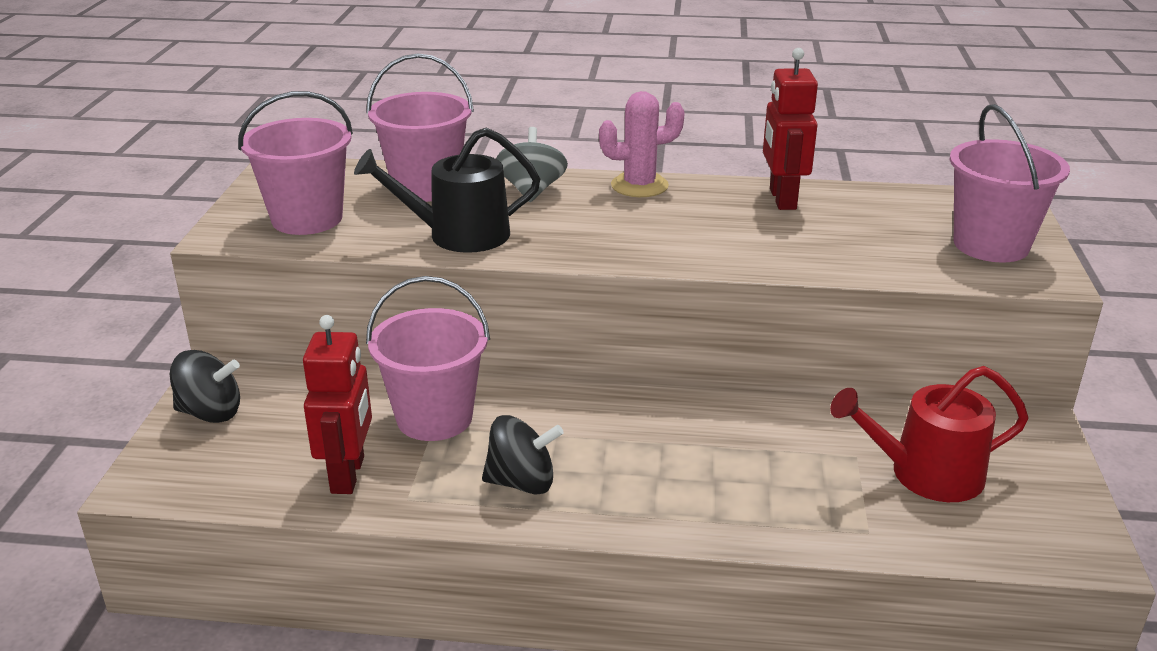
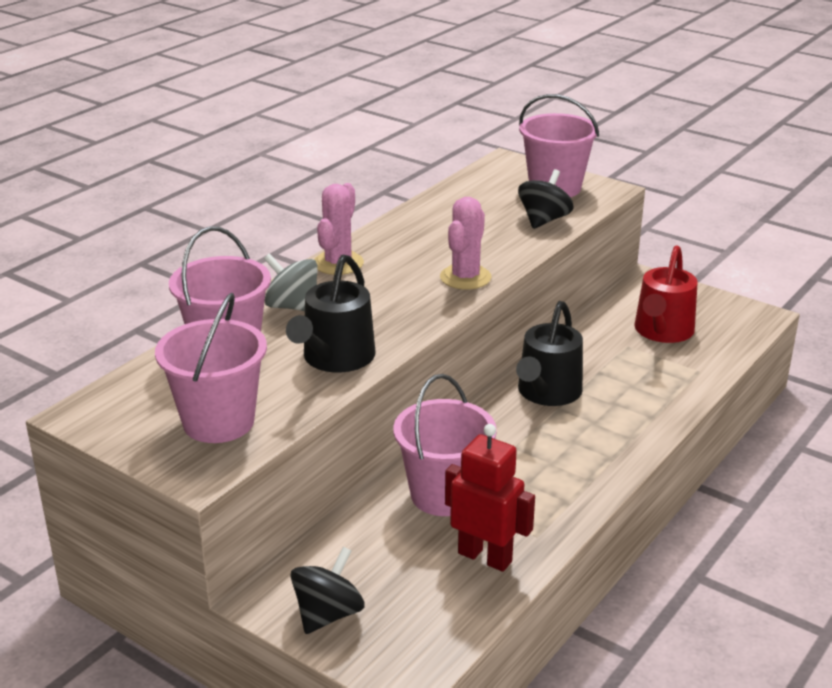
camera: 60 degrees left, 0 degrees up
(522, 482) = (557, 479): black spinning top -> black spinning top (544, 220)
(685, 426) = (547, 393): none -> black watering can
(694, 252) = (465, 277): none -> pink cactus
(782, 199) = (422, 223): red robot -> none

